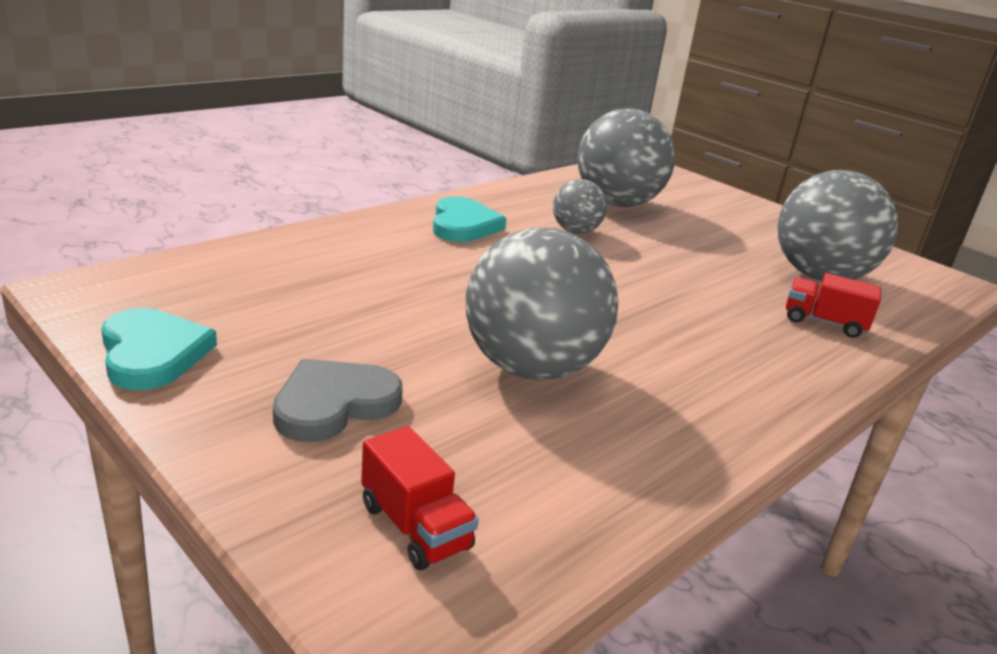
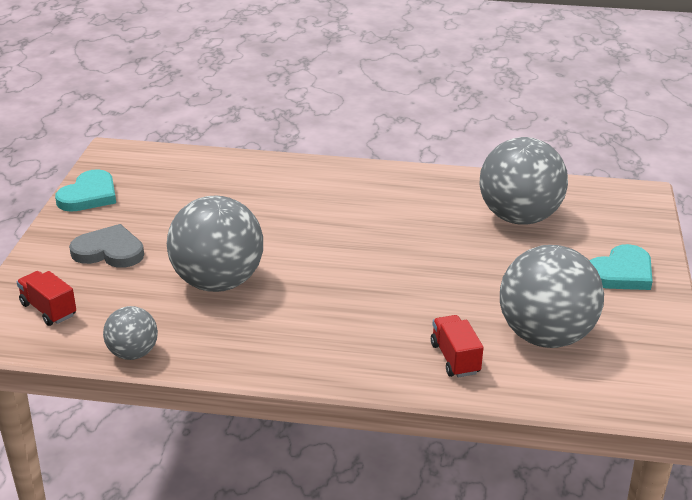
camera: 55 degrees right, 5 degrees up
(415, 527) = (48, 310): red truck -> red truck turned 120 degrees clockwise
(463, 225) = (363, 190): turquoise heart -> turquoise heart (621, 273)
(575, 231) = (431, 224): grey ball -> grey ball (133, 353)

